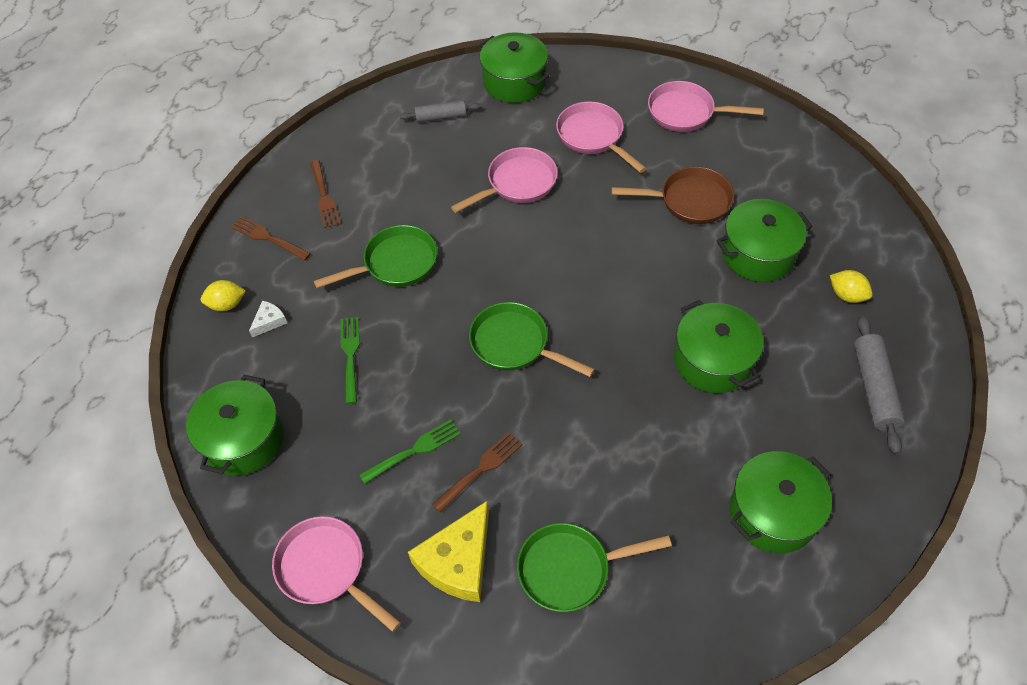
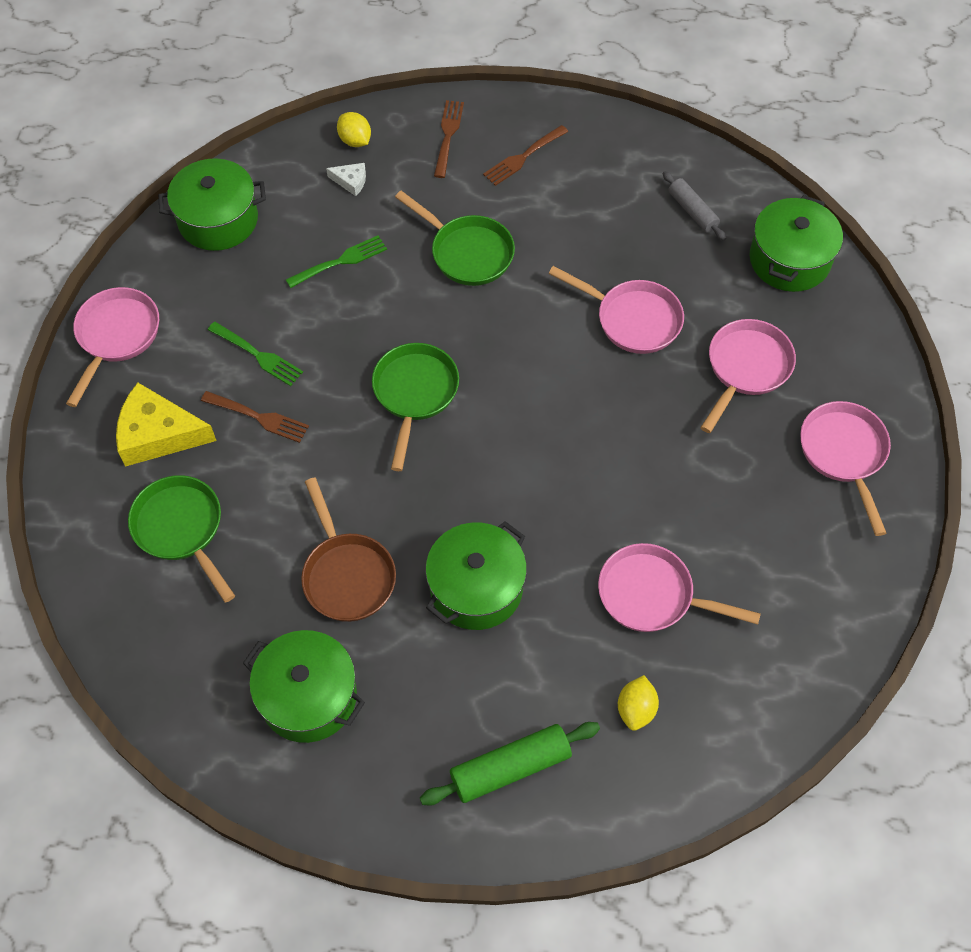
camera: 65 degrees right, 5 degrees up
(689, 201) = (698, 499): brown pan -> brown pan (347, 575)
(758, 254) = (652, 595): green pot -> pink pan
(874, 389) = (510, 768): grey rolling pin -> green rolling pin

